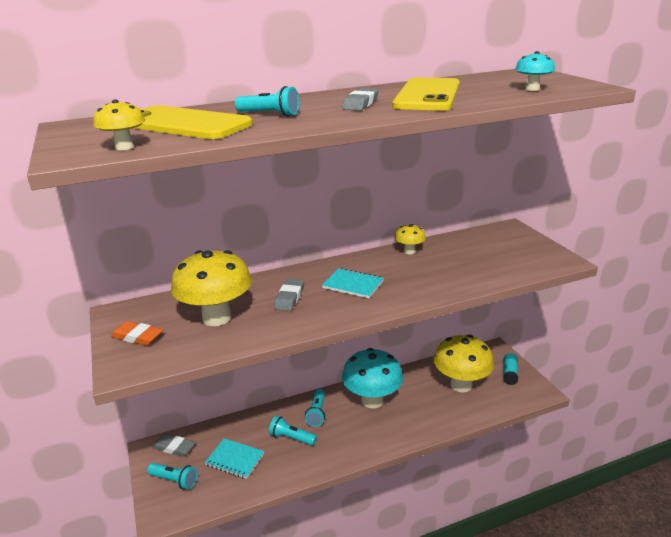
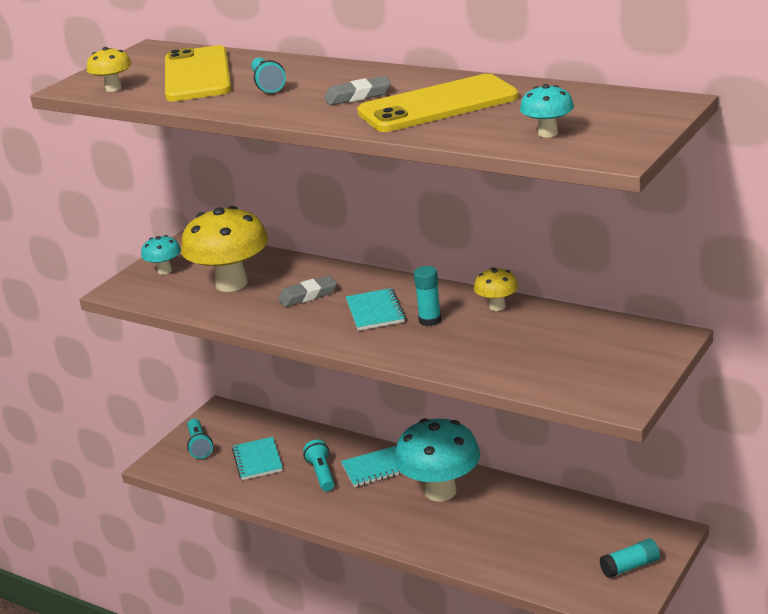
camera: 55 degrees right, 0 degrees up
(137, 337) = (164, 270): orange eraser -> turquoise mushroom
(174, 447) = (235, 421): grey eraser -> none
(317, 413) = (375, 468): turquoise flashlight -> turquoise notebook
(393, 273) = (430, 320): none -> turquoise glue stick
(461, 385) = (553, 539): yellow mushroom -> none

